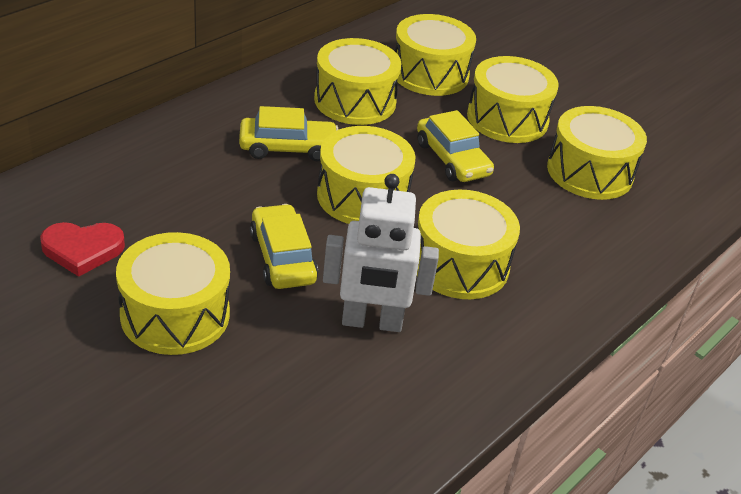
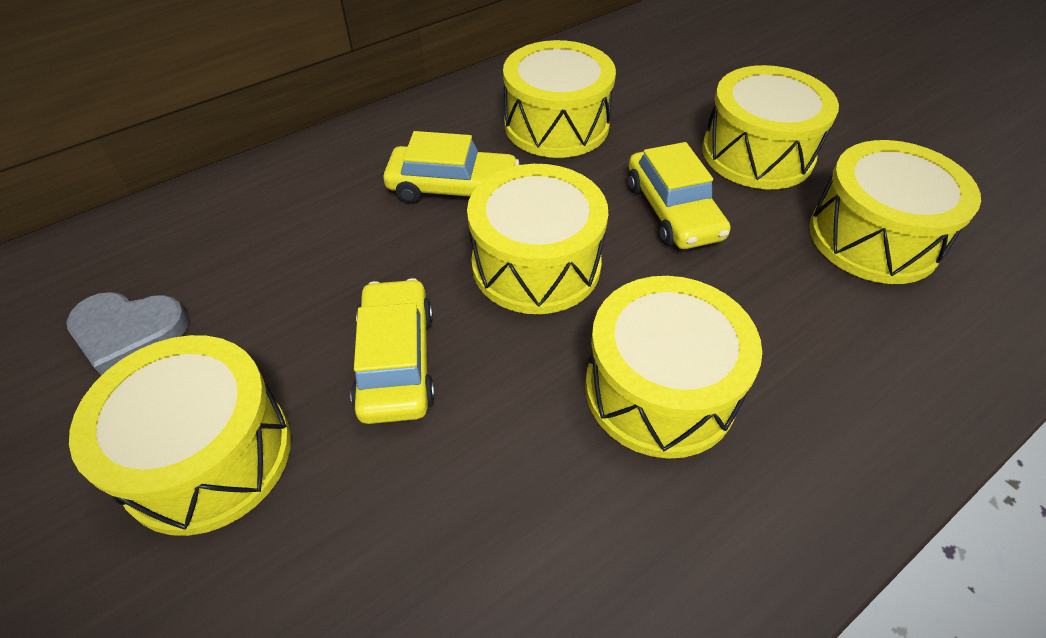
camera: 15 degrees right, 10 degrees up
(82, 250) = (128, 333): red heart -> grey heart
(372, 322) = (500, 493): white robot -> none
(430, 73) = (660, 90): yellow drum -> none

